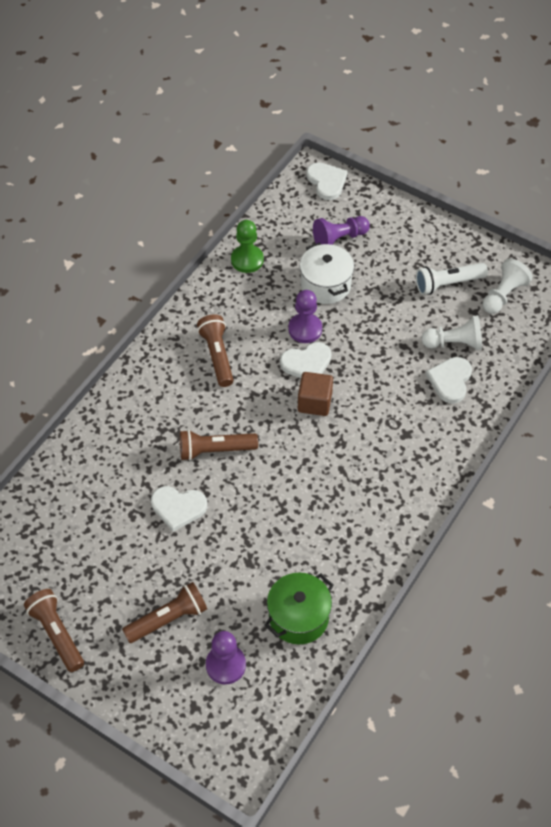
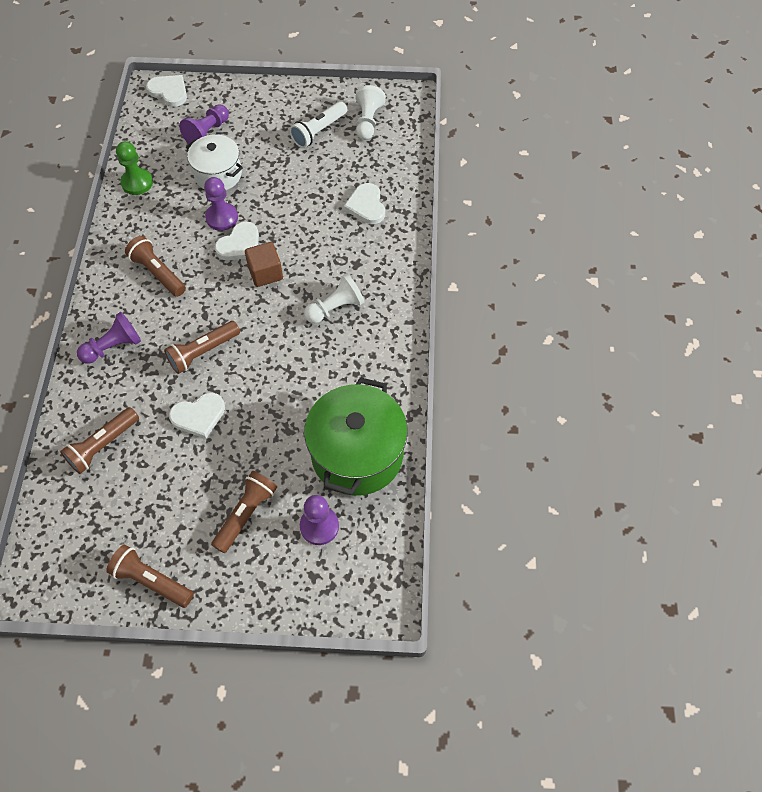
camera: 30 degrees left, 5 degrees up
(83, 492) = (103, 445): none -> brown flashlight
(141, 406) = (113, 347): none -> purple pawn
(298, 617) = (357, 454): green pot -> green pot, size x1.61
(454, 343) = (352, 175): white pawn -> white pawn (335, 308)

